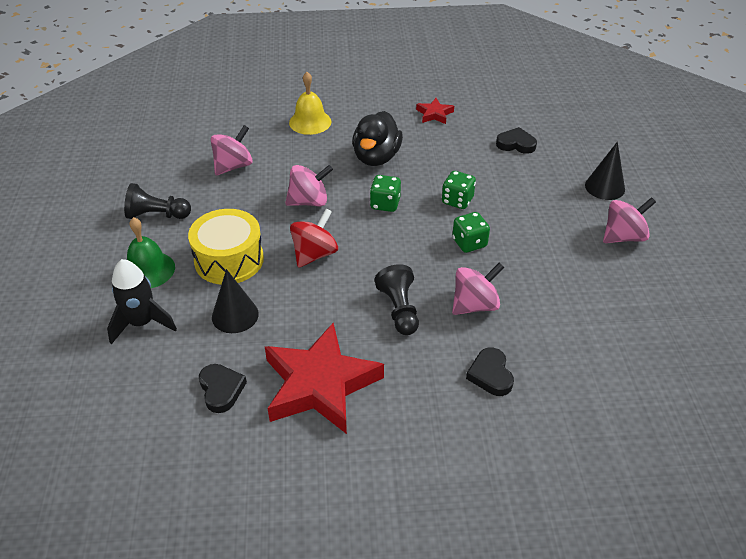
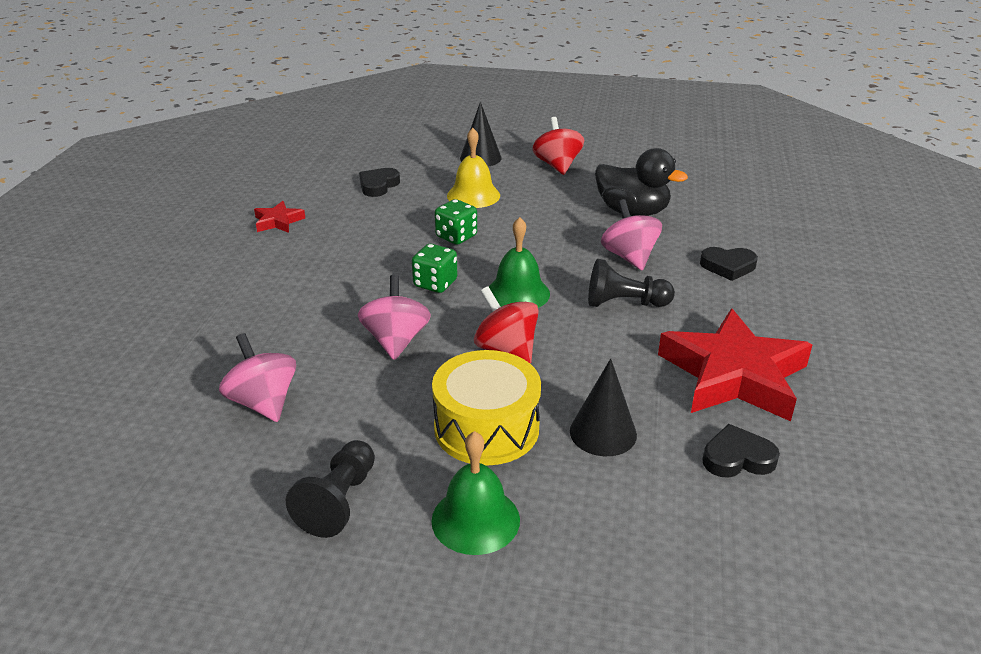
camera: 75 degrees left, 10 degrees down
(142, 323) = (596, 533): black rocket -> none
(310, 122) = (209, 316): yellow bell -> yellow bell (473, 195)
(376, 157) = (336, 275): black duck -> black duck (632, 212)
(389, 247) = (518, 293): none -> green bell
(469, 243) = (532, 242): green dice -> none
(623, 237) = (557, 165): pink spinning top -> red spinning top

